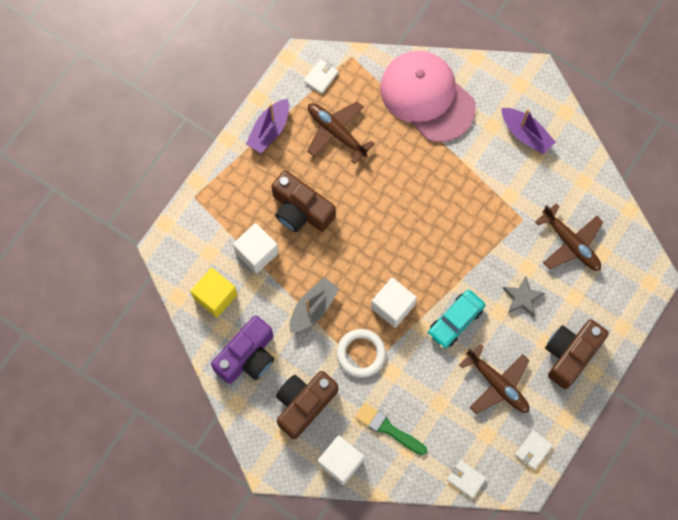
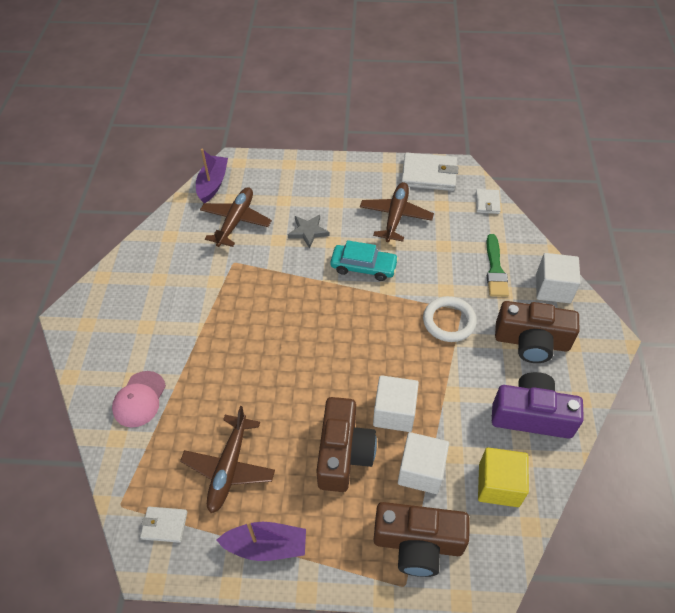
camera: 120 degrees left, 20 degrees down
(313, 308) = (438, 383): grey boat -> none
(393, 306) = (385, 319): white cube -> white cube (394, 412)
(427, 97) = (139, 399): pink cap -> pink cap, size x0.49
(525, 134) = (142, 296): purple boat -> purple boat (213, 184)
(533, 450) = (429, 174): white wallet -> white wallet, size x1.87
(570, 354) = (335, 184): brown camera -> brown camera (418, 543)

